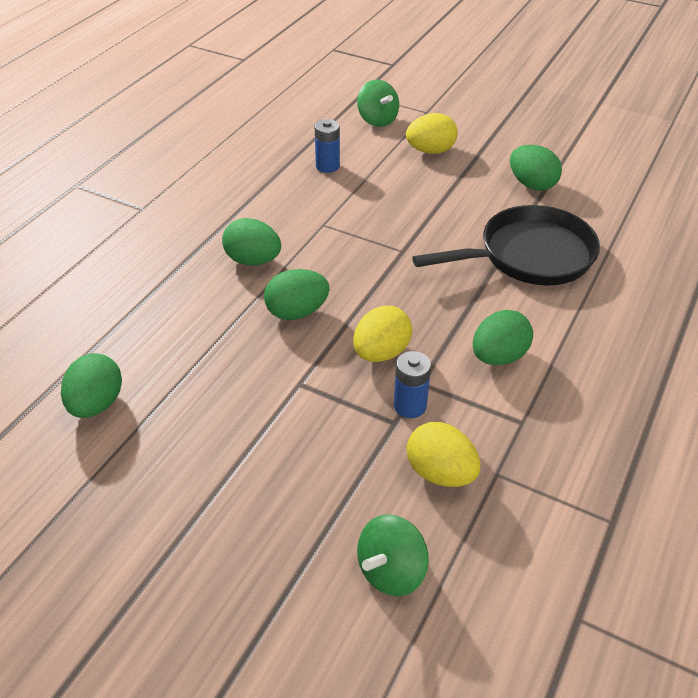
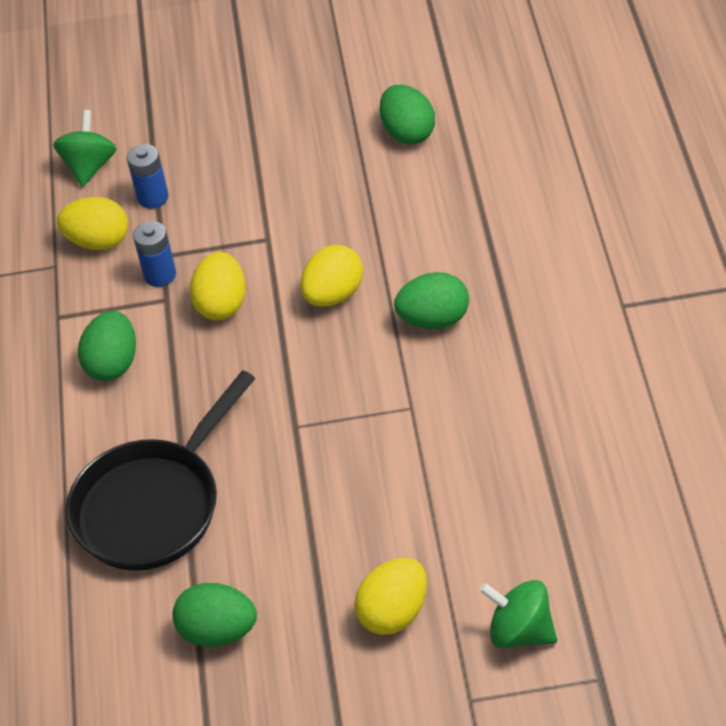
camera: 150 degrees right, 5 degrees up
(297, 312) = (333, 295): green egg -> yellow egg
(327, 166) = (495, 497): blue battery -> blue battery (153, 197)

